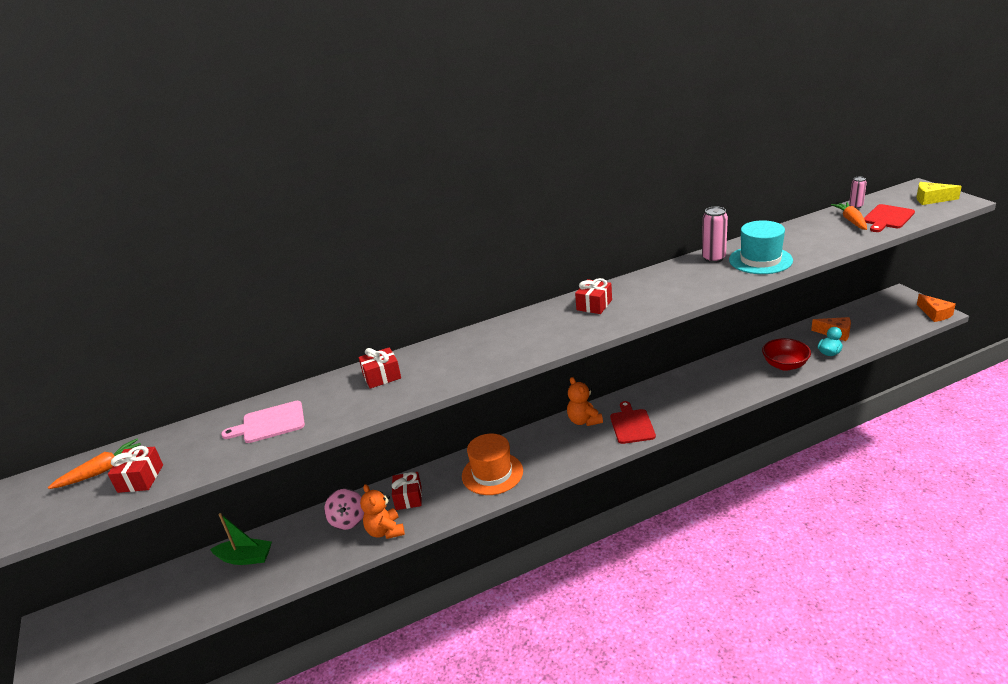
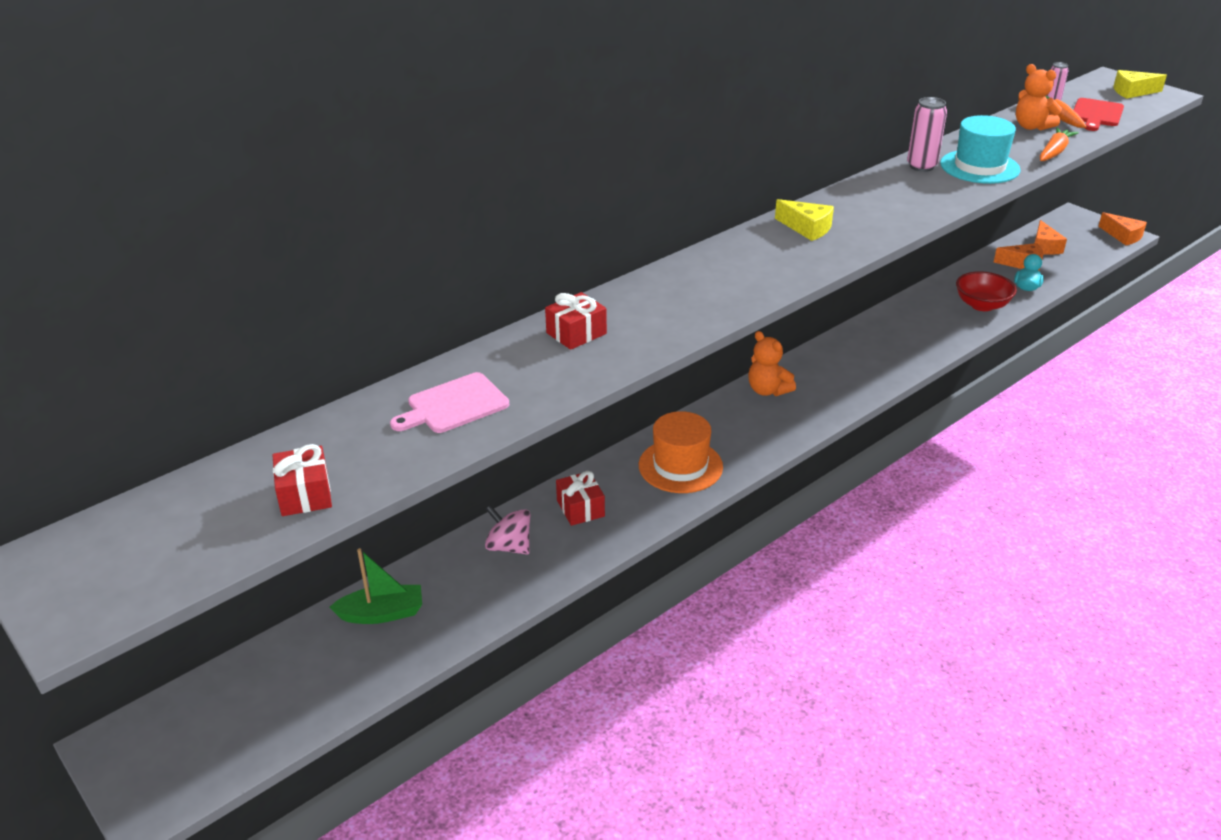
camera: 20 degrees left, 5 degrees up
(102, 471) = (230, 491): orange carrot -> orange carrot (1054, 152)
(348, 520) = (509, 546): pink spinning top -> pink spinning top turned 150 degrees clockwise
(385, 531) = (571, 553): orange teddy bear -> orange teddy bear (1031, 127)
(594, 305) = (807, 228): red gift -> yellow cheese
(631, 425) = (831, 390): red cutting board -> none
(860, 320) = (1044, 247): none -> orange cheese

